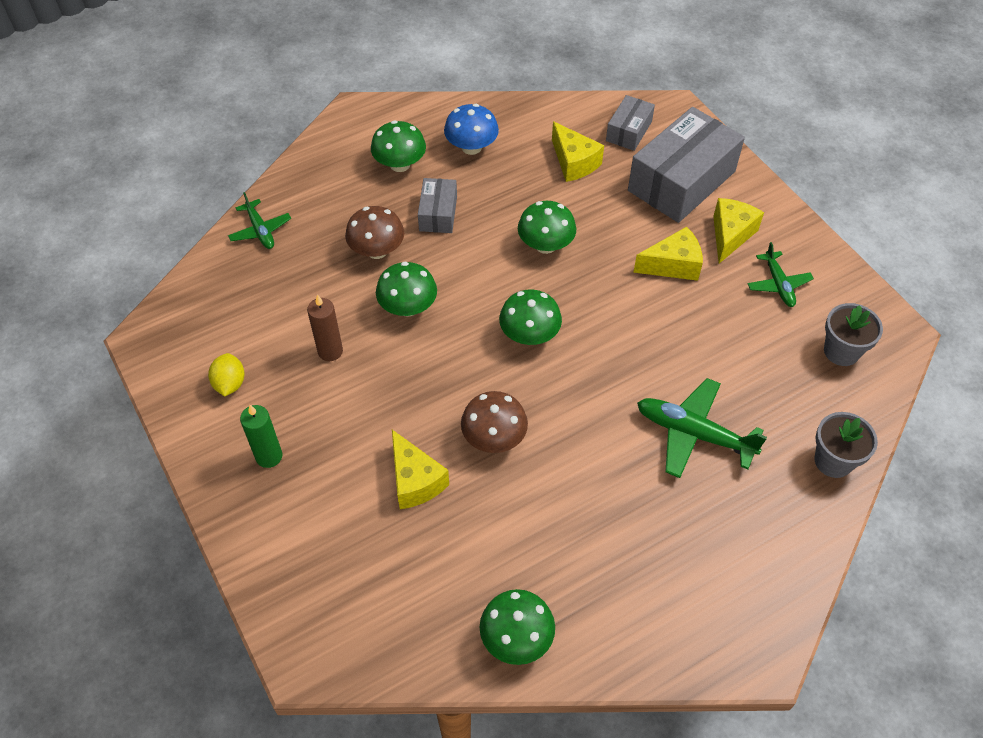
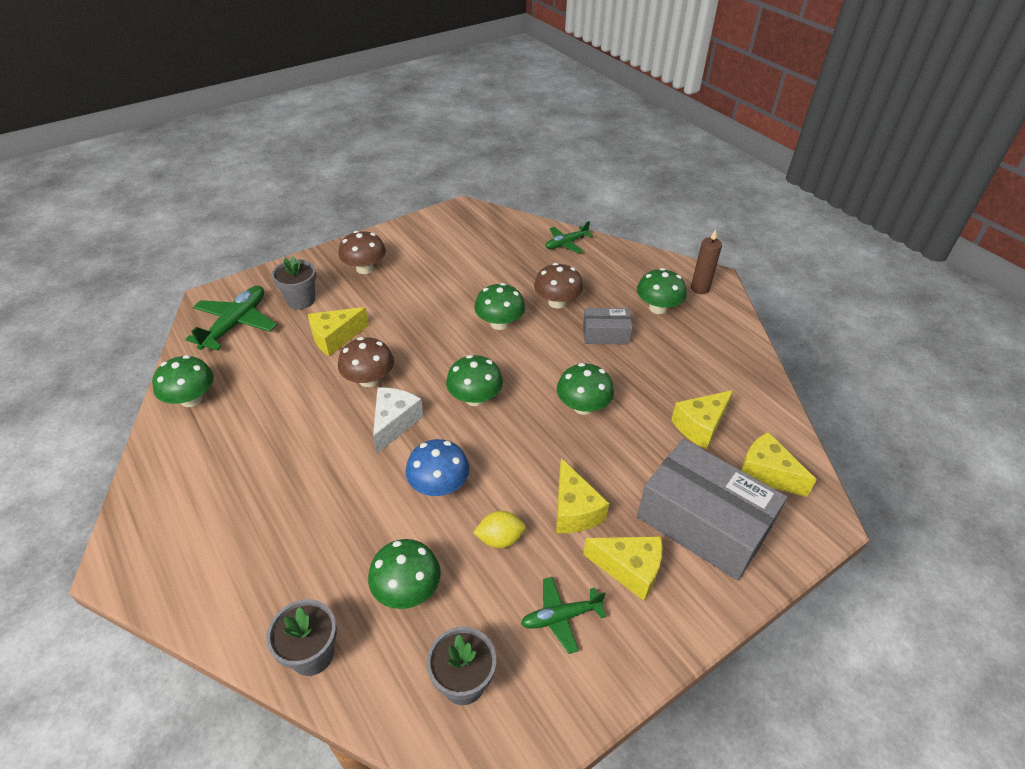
camera: 85 degrees right, 10 degrees down
(230, 383) = (425, 246): yellow lemon -> yellow lemon (500, 539)
(269, 456) = (365, 268): green candle -> brown mushroom
(329, 531) = (301, 300): none -> grey flower pot
(330, 351) = (454, 287): brown candle -> brown candle (699, 288)
(471, 147) = (695, 350): blue mushroom -> blue mushroom (439, 485)
(564, 409) = (394, 423): none -> white cheese
(628, 131) = (766, 473): grey box -> yellow cheese
(693, 433) = (360, 521): green plane -> green plane (236, 324)
(764, 392) = (407, 589): none -> green mushroom

